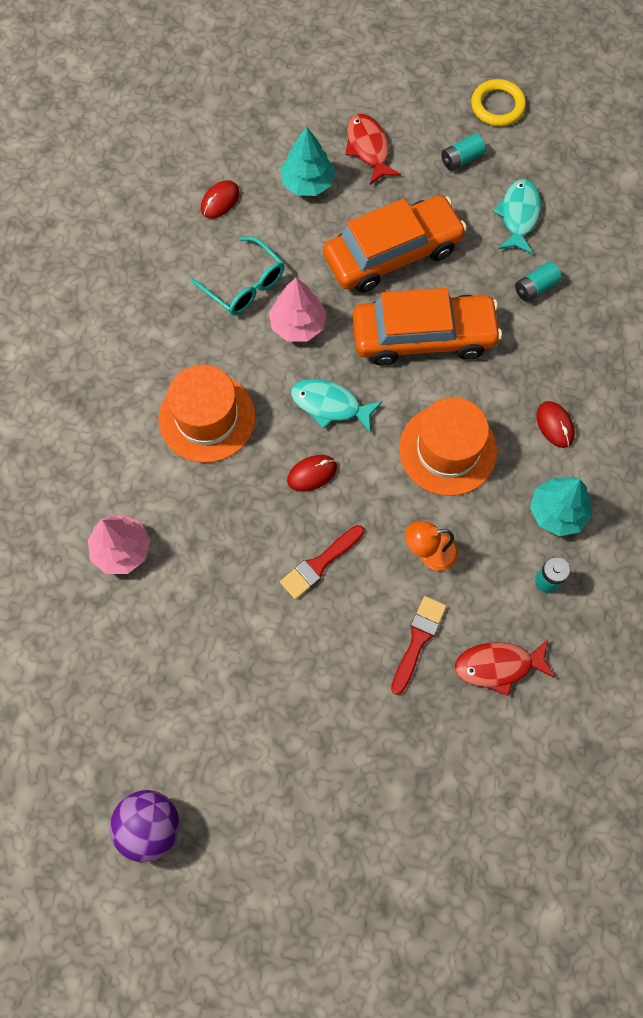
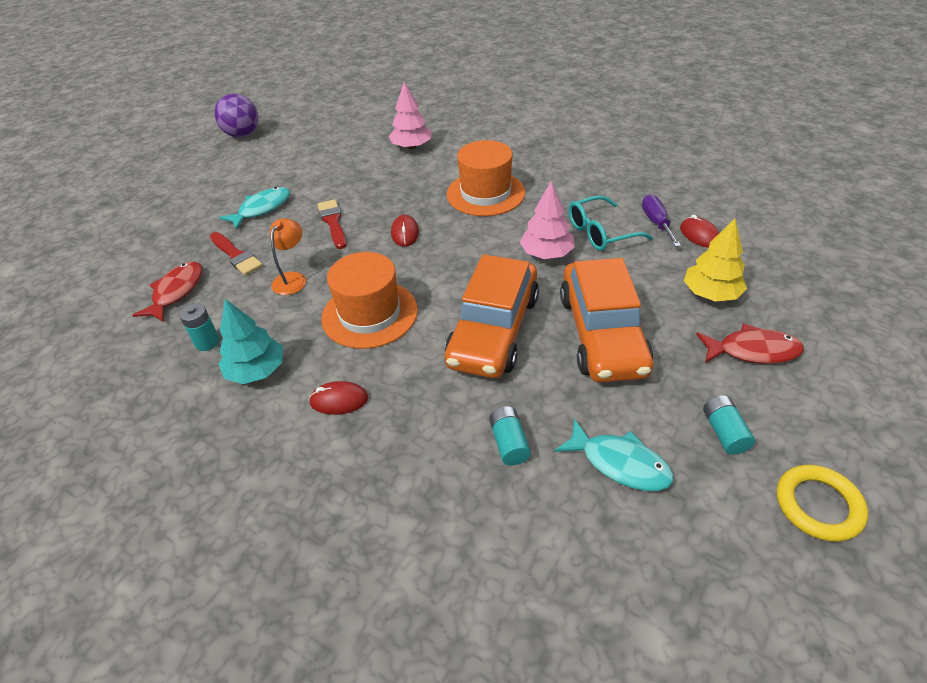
camera: 115 degrees right, 25 degrees down
(210, 240) = (656, 223): none -> purple screwdriver
(307, 183) = (711, 293): turquoise tree -> yellow tree
(330, 405) = (458, 255): turquoise fish -> turquoise fish (261, 209)

